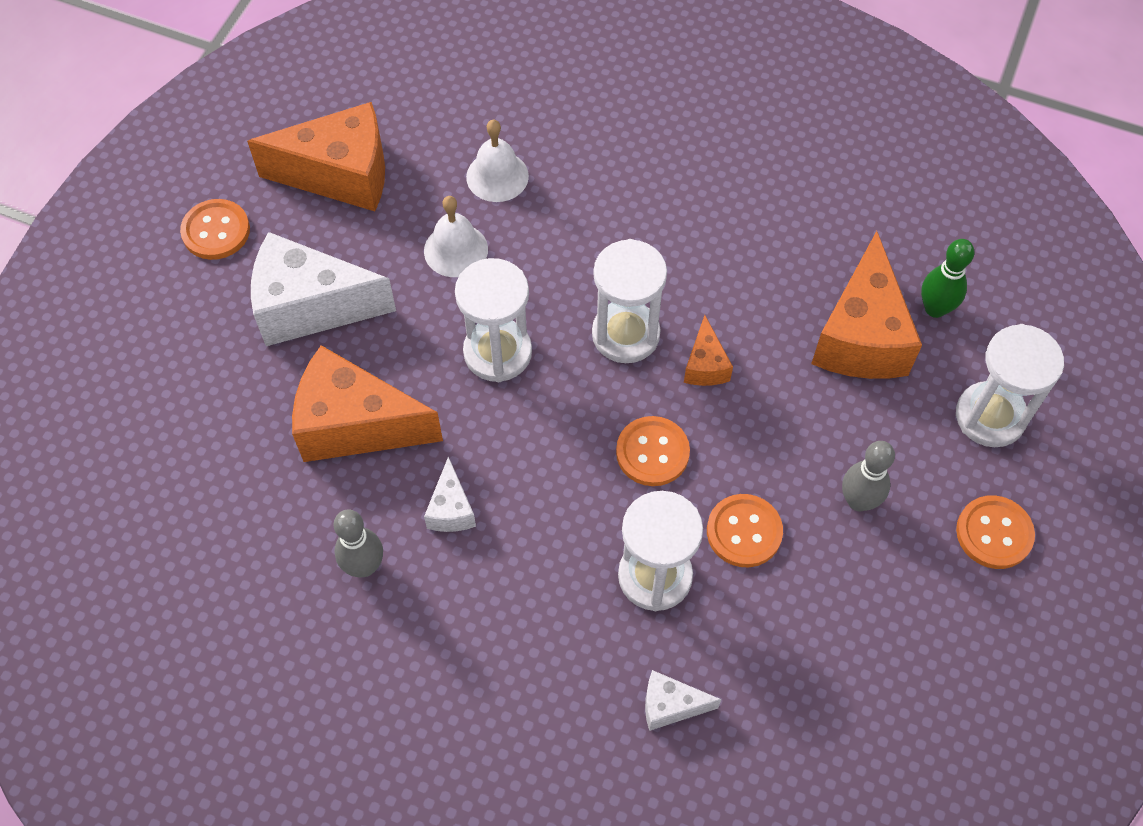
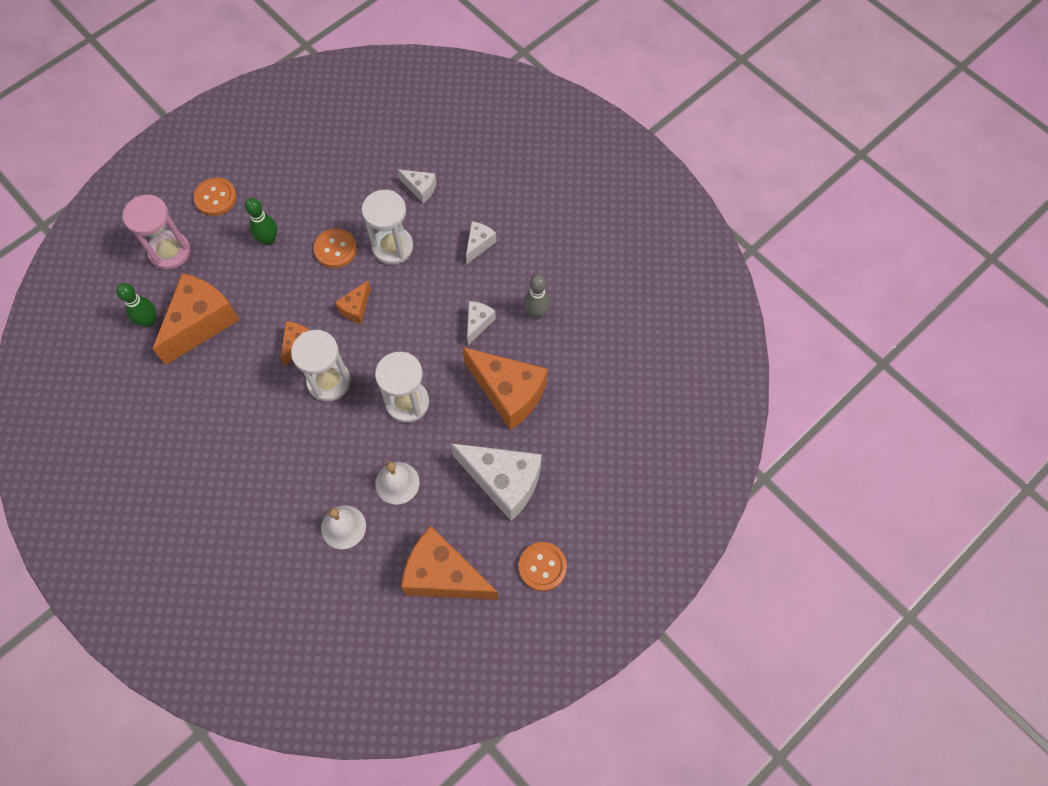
camera: 155 degrees left, 5 degrees up
(515, 644) = (479, 244): none -> white cheese
(652, 452) = (356, 308): orange button -> orange cheese
(858, 501) = (268, 239): grey bowling pin -> green bowling pin
(990, 416) = (170, 252): white hourglass -> pink hourglass

